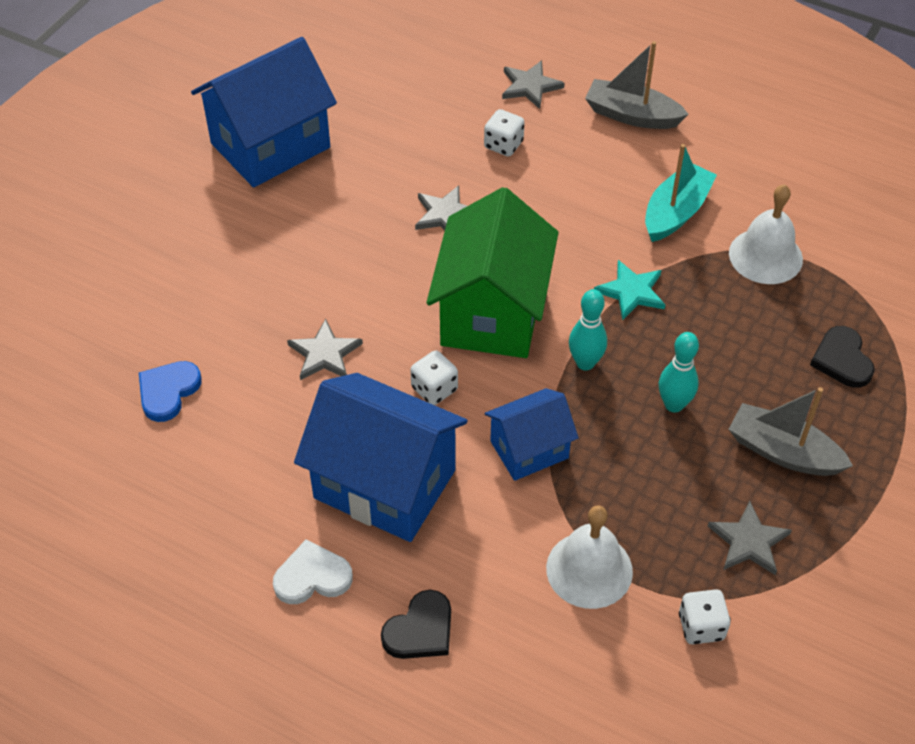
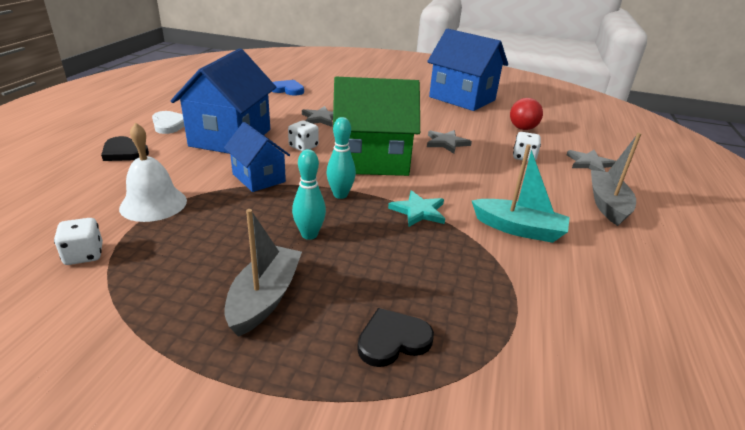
camera: 75 degrees right, 20 degrees down
(408, 112) = (522, 128): none -> red ball
(749, 541) = (164, 279): grey star -> none
(765, 256) = (504, 282): white bell -> none

